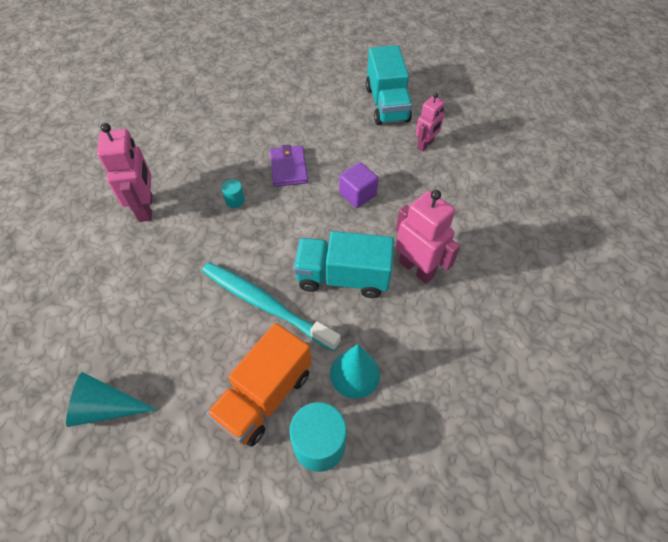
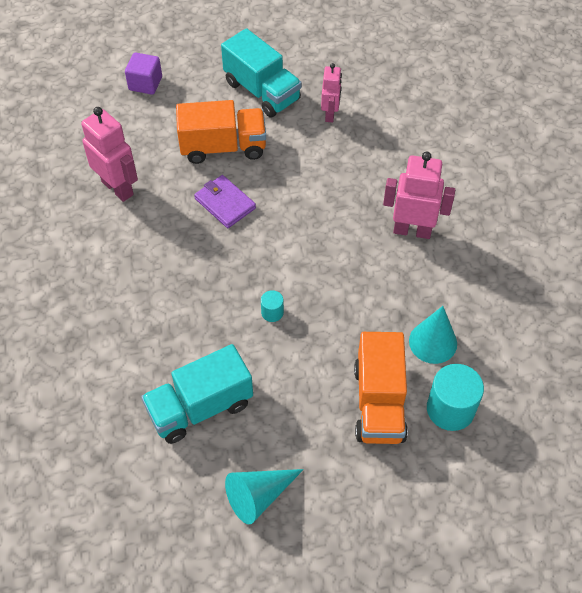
camera: 35 degrees left, 0 degrees up
(146, 208) = (123, 317): pink robot -> pink robot (118, 188)
(235, 200) = (203, 262): turquoise cylinder -> turquoise cylinder (272, 312)
(266, 305) = (316, 334): turquoise toothbrush -> none
(323, 128) = (223, 147): none -> orange truck
(343, 277) = (359, 273): turquoise truck -> turquoise truck (200, 407)
(357, 194) = (309, 194): purple cube -> purple cube (145, 83)

